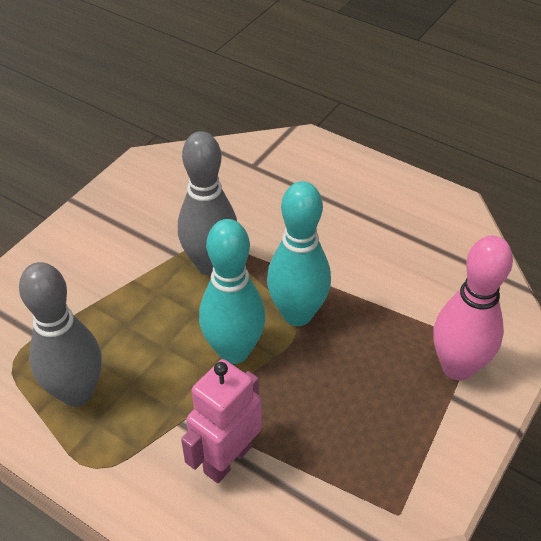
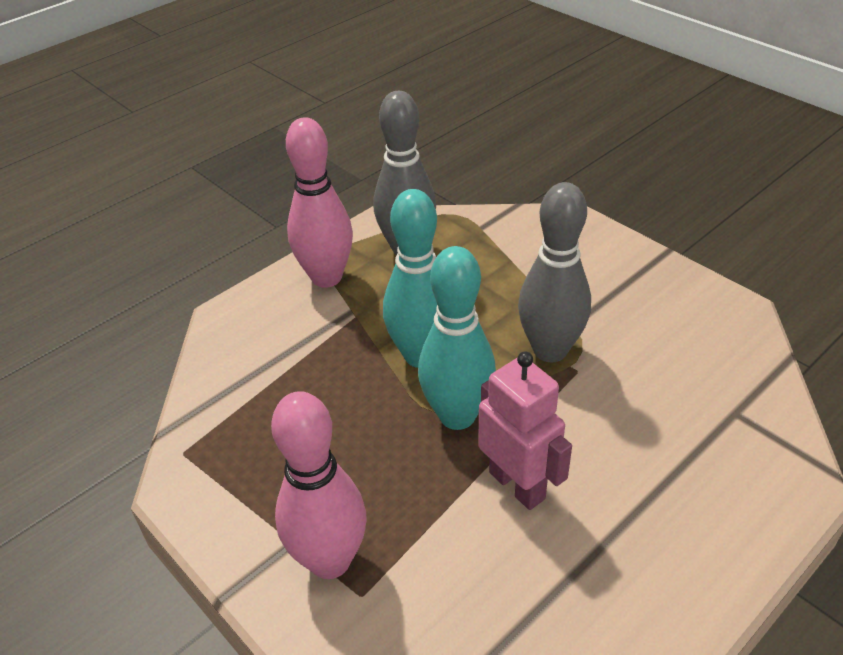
camera: 105 degrees right, 5 degrees down
(130, 459) = (326, 277): none -> pink bowling pin
(227, 459) = (299, 337): pink robot -> pink robot (517, 485)

